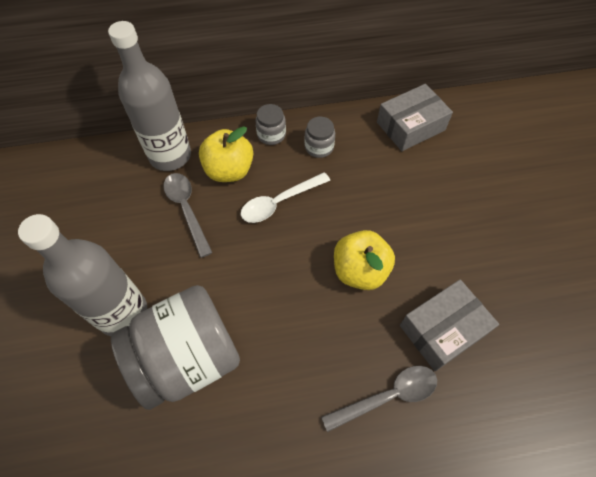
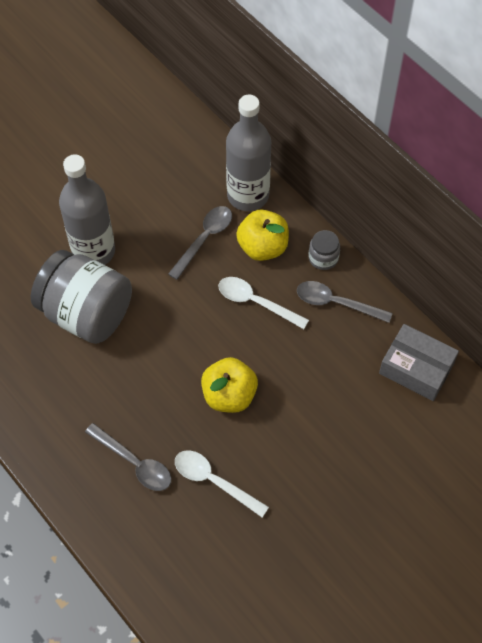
camera: 60 degrees right, 0 degrees up
(319, 147) = (336, 303): grey jar -> grey spoon
(442, 329) = (213, 481): grey box -> white spoon

